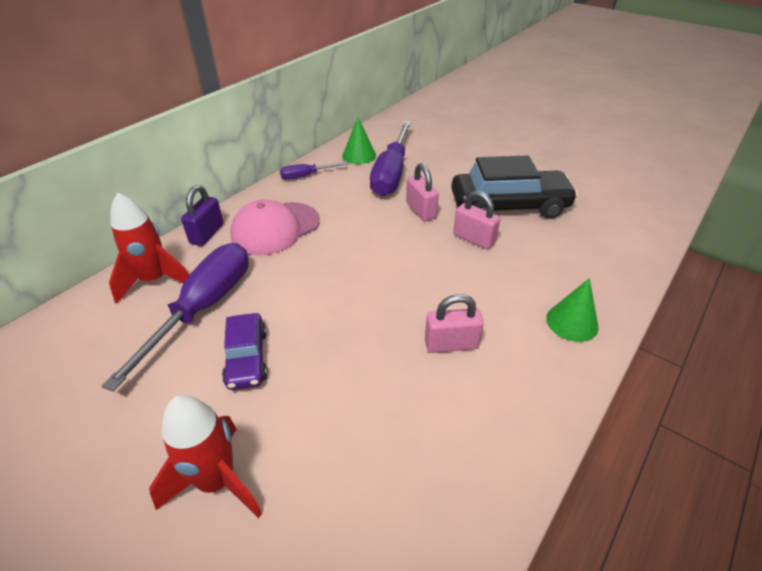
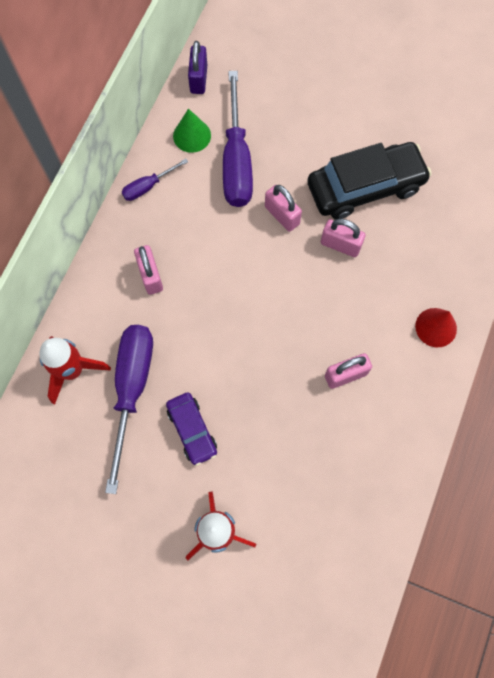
camera: 15 degrees left, 30 degrees up
(207, 234) = (88, 300): purple padlock -> purple padlock (198, 79)
(275, 228) = (150, 276): pink cap -> pink padlock
(572, 322) = (436, 327): green cone -> red cone

